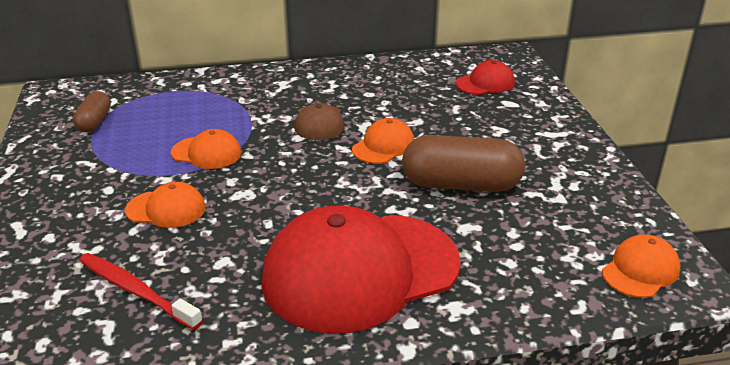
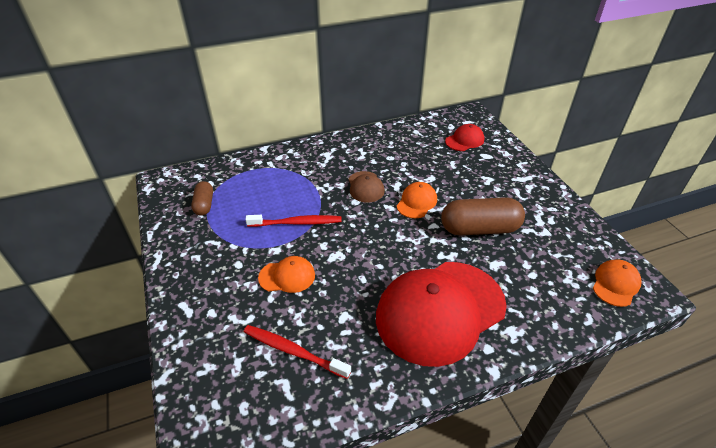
camera: 10 degrees left, 10 degrees up
(206, 153) = (297, 223): orange cap -> red toothbrush

